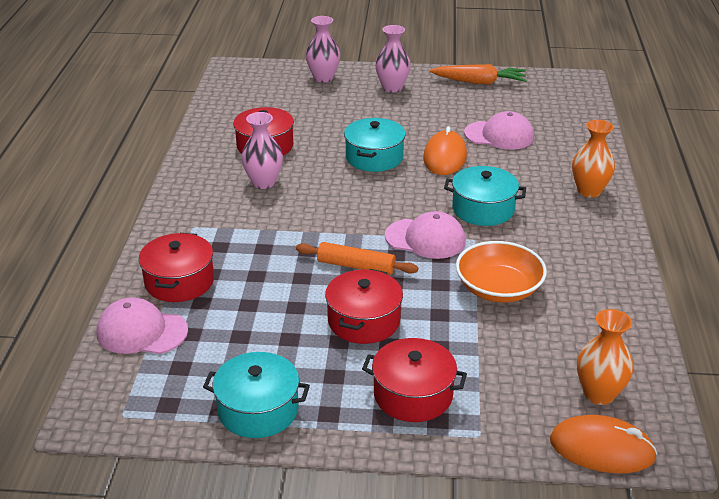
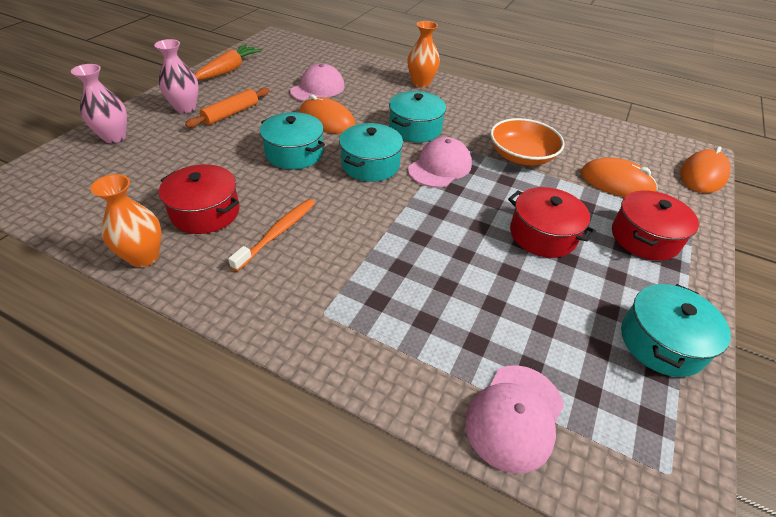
camera: 70 degrees left, 10 degrees up
(179, 281) = (428, 354): red pot -> none
(263, 182) = (278, 233): pink vase -> orange toothbrush
(356, 266) = (461, 215): orange rolling pin -> orange rolling pin (231, 114)
(392, 199) = (370, 165): none -> turquoise pot
(508, 367) = (616, 183): none -> orange mouse
(599, 394) = (648, 157): orange vase -> orange vase (144, 257)

